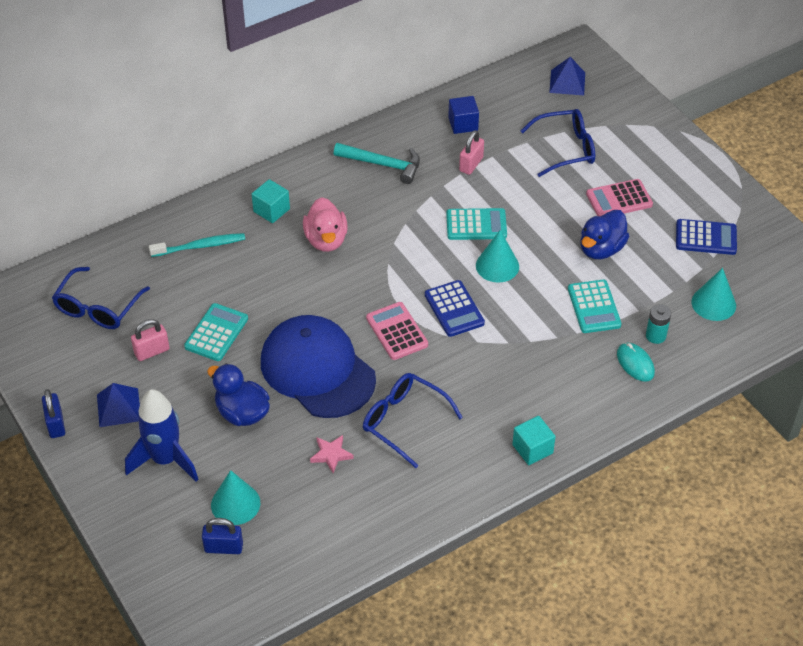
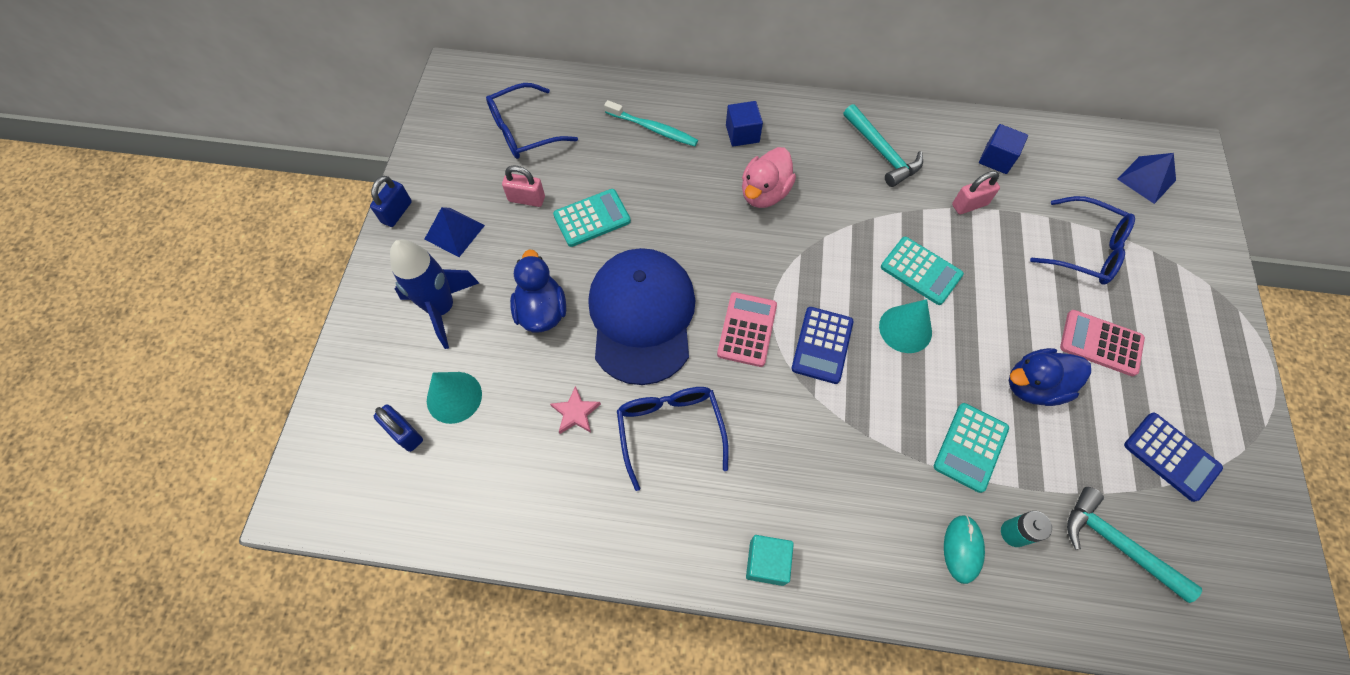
camera: 40 degrees right, 15 degrees up
(271, 210) = (742, 134): turquoise cube -> blue cube
(713, 303) = (1117, 544): turquoise cone -> turquoise hammer

